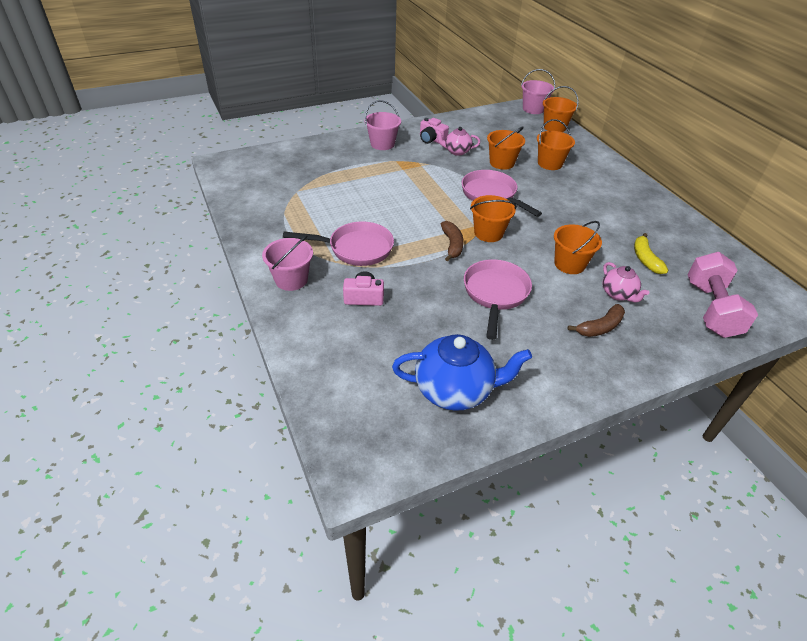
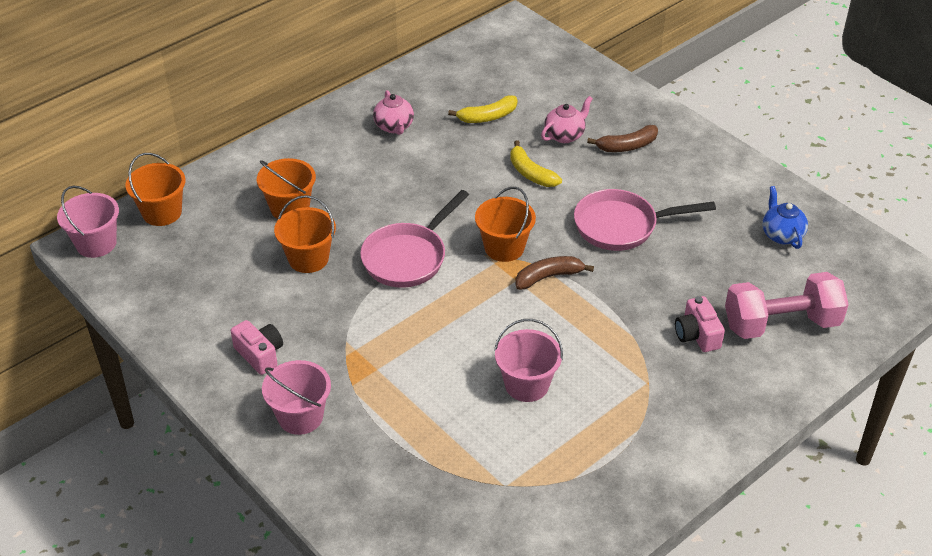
camera: 105 degrees left, 0 degrees up
(291, 279) = (709, 415): pink bucket -> pink bucket (526, 385)
(356, 248) = (609, 369): pink pan -> none
(431, 139) = (260, 354): pink camera -> pink camera turned 60 degrees counterclockwise
(455, 390) = (781, 235): blue teapot -> blue teapot, size x0.55
(456, 151) = (291, 315): pink teapot -> pink teapot (394, 127)
(569, 264) = (531, 173): orange bucket -> yellow banana
(600, 327) = (627, 146): brown banana -> brown banana turned 120 degrees clockwise
(711, 309) = (551, 75): pink dumbbell -> pink dumbbell (781, 324)

